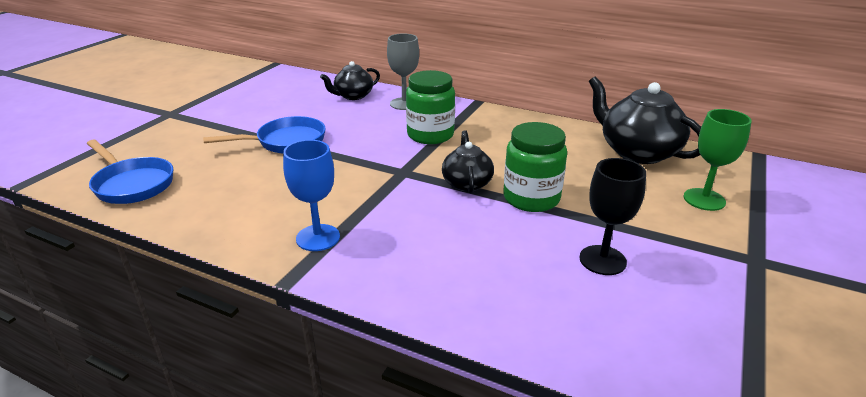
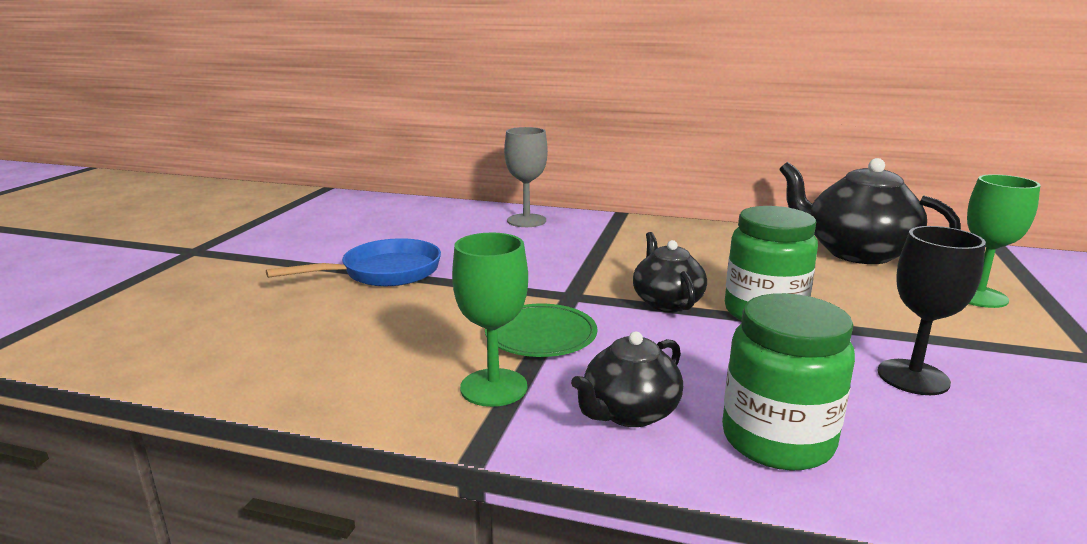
camera: 10 degrees left, 10 degrees down
(132, 184) = (163, 342): blue pan -> none
(318, 238) = (493, 387): blue goblet -> green goblet
(353, 96) = (452, 216): black teapot -> black teapot (629, 412)
(366, 202) = (541, 335): none -> green plate
(430, 135) = (582, 252): green jar -> green jar (777, 440)

